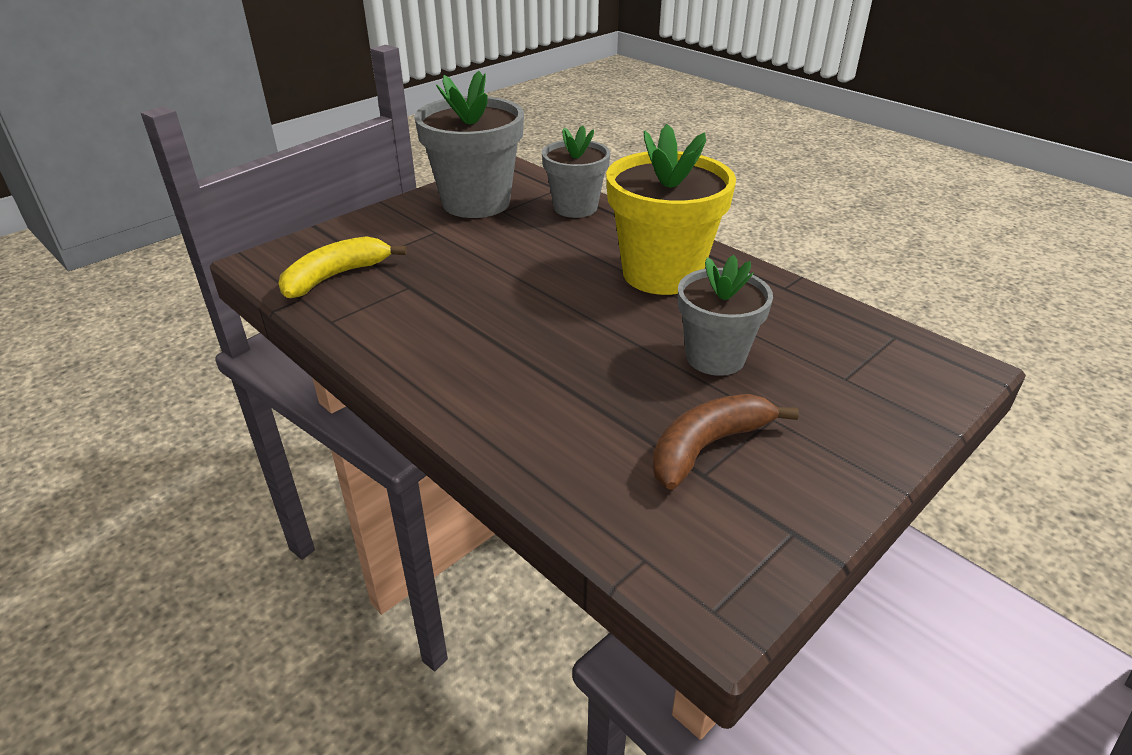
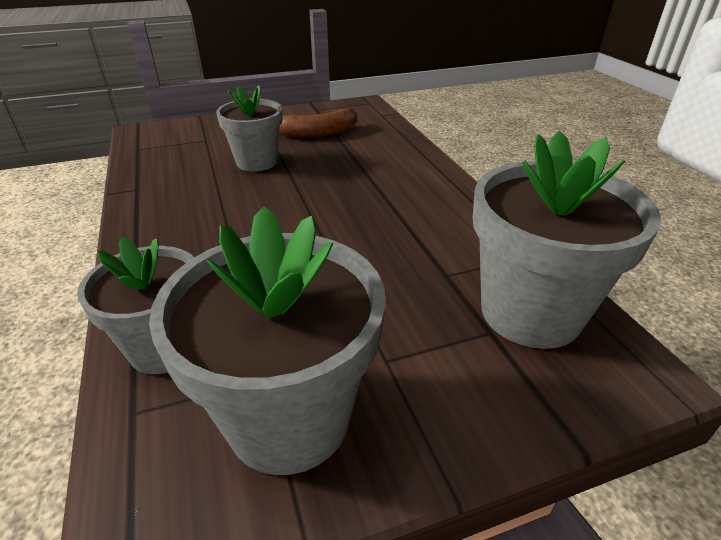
camera: 155 degrees left, 0 degrees up
(336, 276) = (530, 312): yellow banana -> grey flower pot
(662, 274) = (204, 223): yellow flower pot -> none

